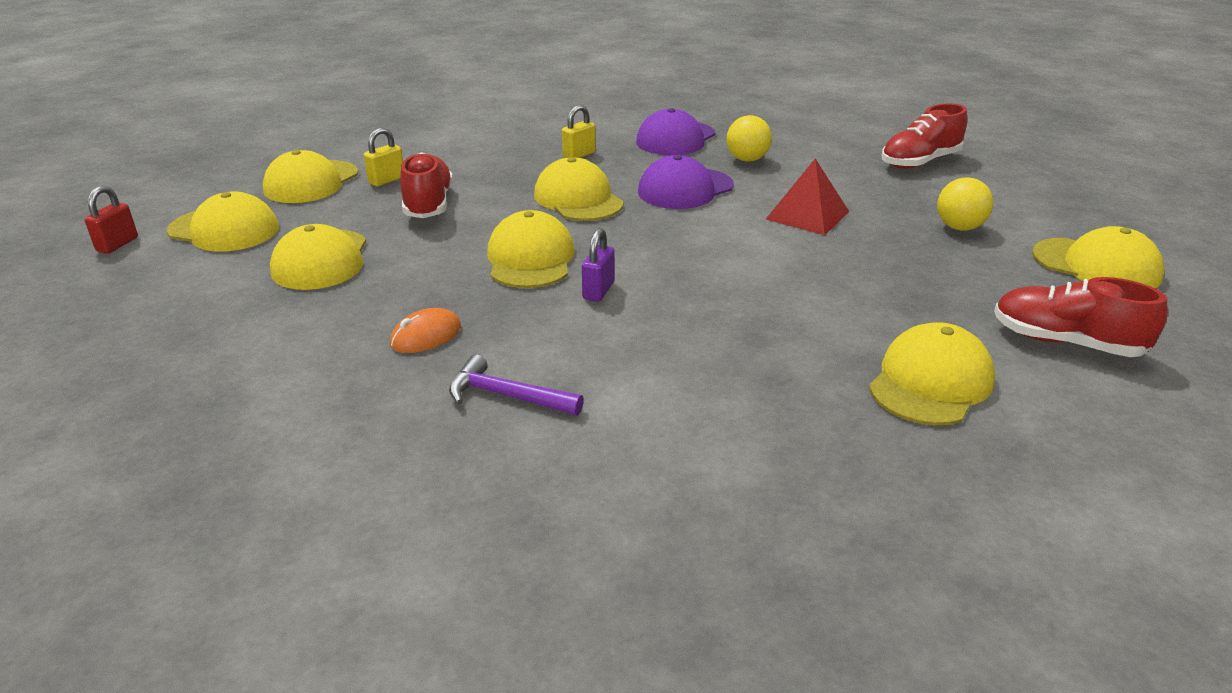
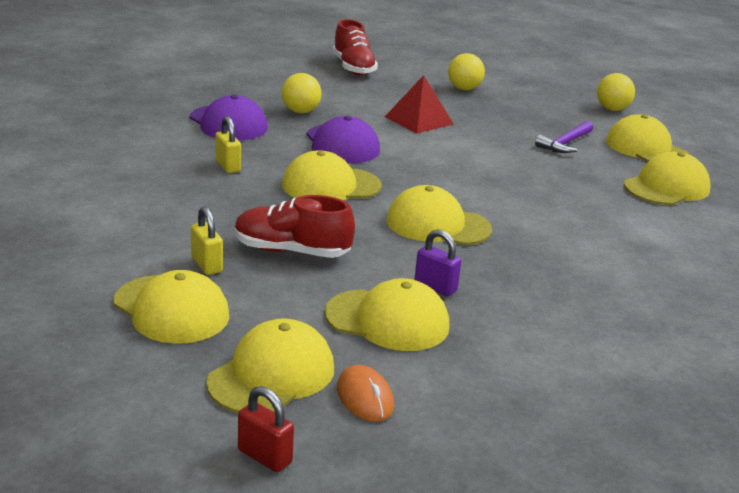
camera: 75 degrees left, 5 degrees down
(426, 336) = (553, 286): orange mouse -> orange mouse (364, 398)
(507, 396) = (644, 267): purple hammer -> purple hammer (565, 144)
(598, 291) = (505, 210): purple padlock -> purple padlock (435, 287)
(1066, 342) = (612, 109): red shoe -> yellow ball
(1096, 265) = (530, 76): yellow cap -> yellow cap (666, 187)

